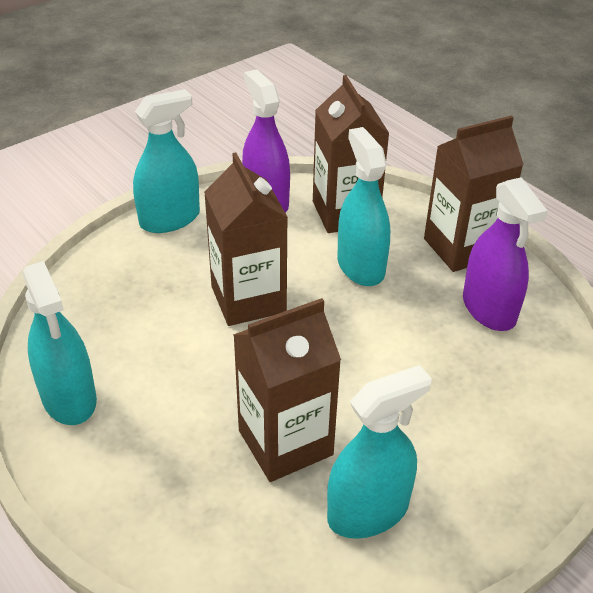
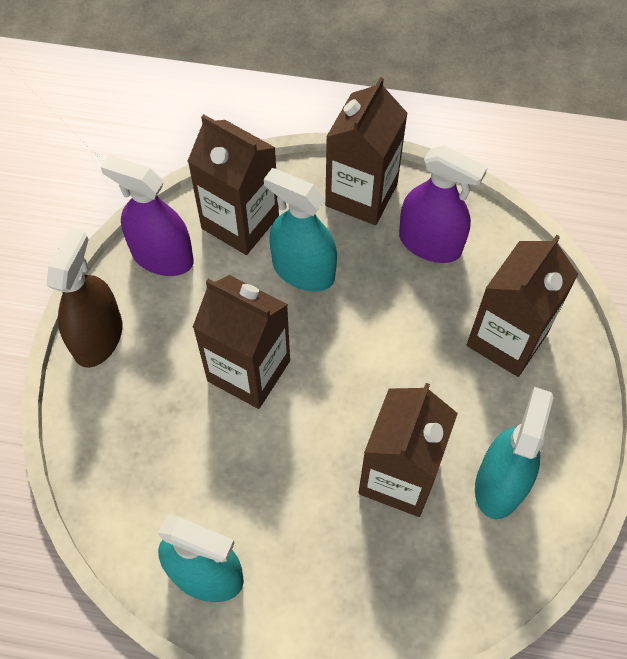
camera: 40 degrees left, 20 degrees up
(170, 219) = (98, 337): turquoise spray bottle -> brown spray bottle
(490, 413) = (507, 339): none -> brown carton

